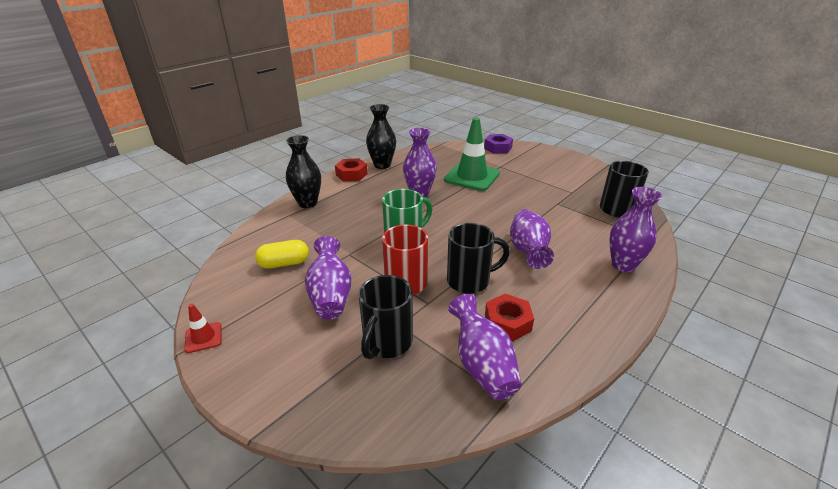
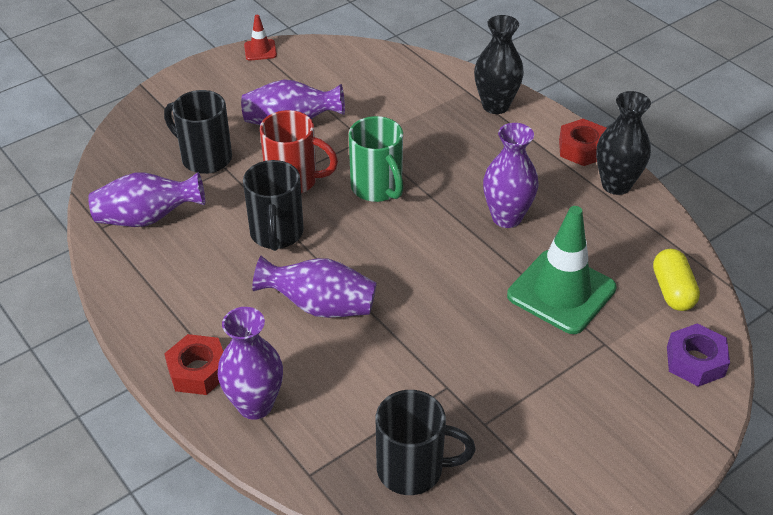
camera: 100 degrees right, 10 degrees up
(284, 263) = (359, 91): yellow capsule -> yellow capsule (672, 291)
(507, 323) = (194, 251): red nut -> red nut (198, 371)

